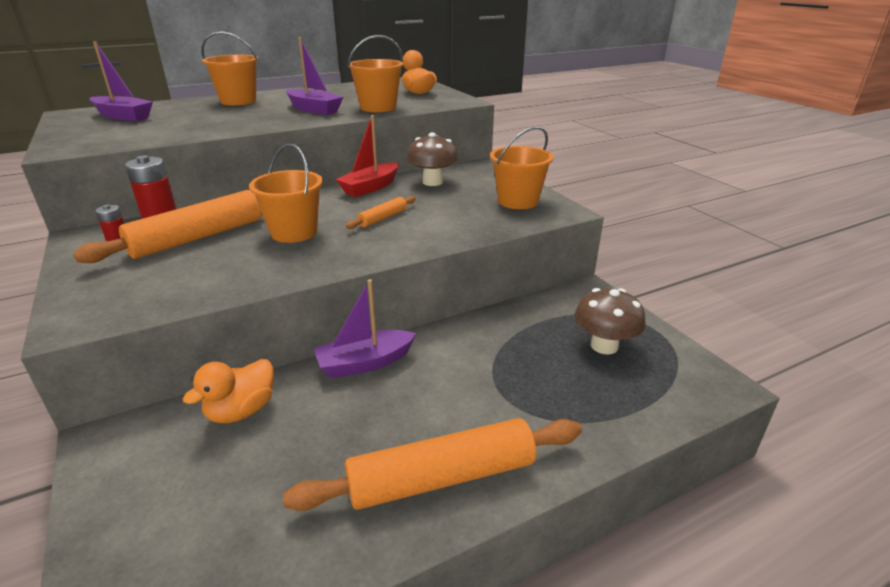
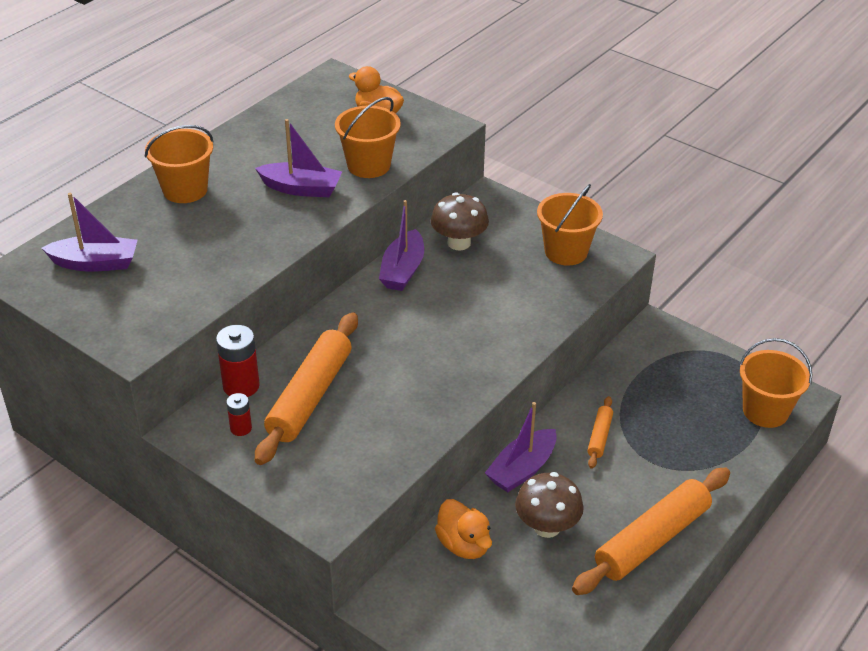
camera: 25 degrees left, 10 degrees up
(241, 411) = (464, 545): orange duck -> orange duck turned 45 degrees counterclockwise
(294, 232) = (394, 361): orange bucket -> orange bucket (765, 411)
(370, 187) = (402, 270): red boat -> purple boat
(383, 218) = (459, 316): orange rolling pin -> orange rolling pin (599, 436)
(604, 346) = (699, 387): brown mushroom -> brown mushroom (547, 527)

